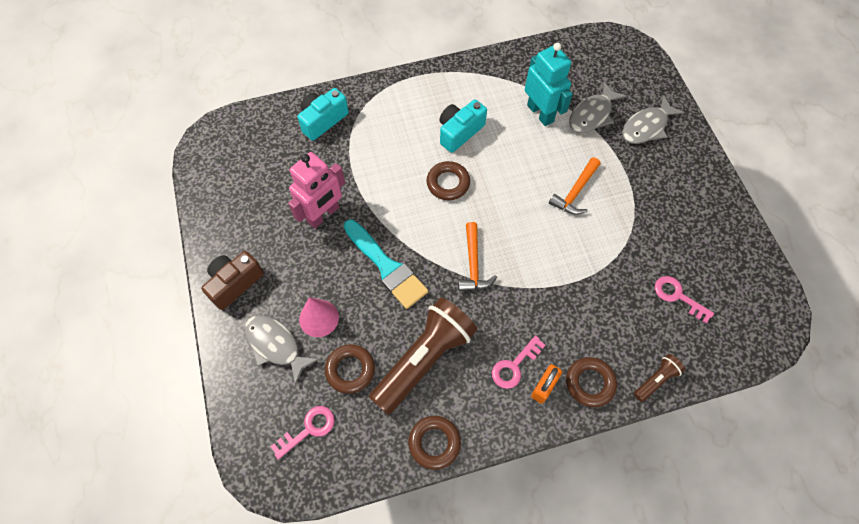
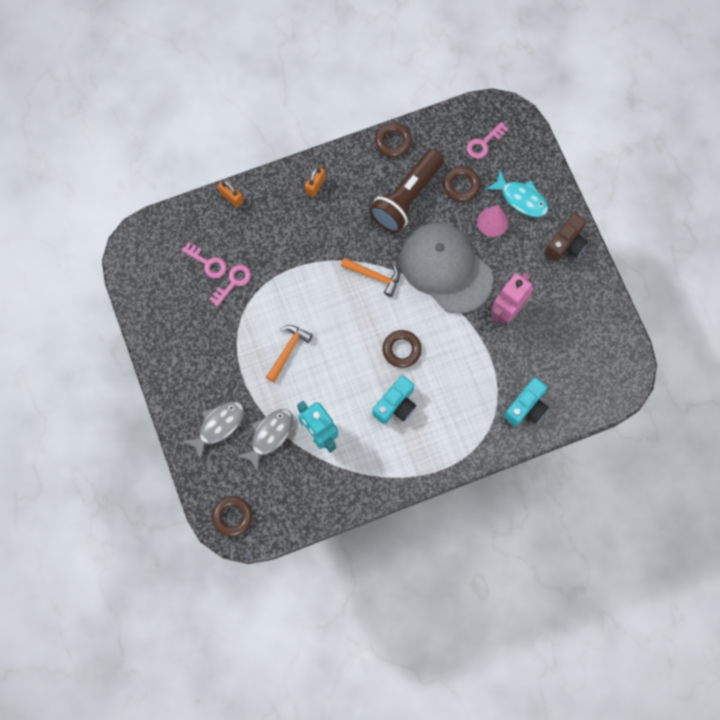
camera: 175 degrees right, 10 degrees up
(275, 345) = (521, 198): grey fish -> turquoise fish
(386, 266) = (445, 268): turquoise brush -> grey cap
(473, 264) = (374, 276): orange hammer -> orange hammer turned 120 degrees clockwise
(514, 366) = (338, 198): pink key -> pink key (233, 282)
(590, 383) = (281, 191): brown ring -> brown ring (232, 516)
(656, 380) = (231, 197): brown flashlight -> orange padlock

